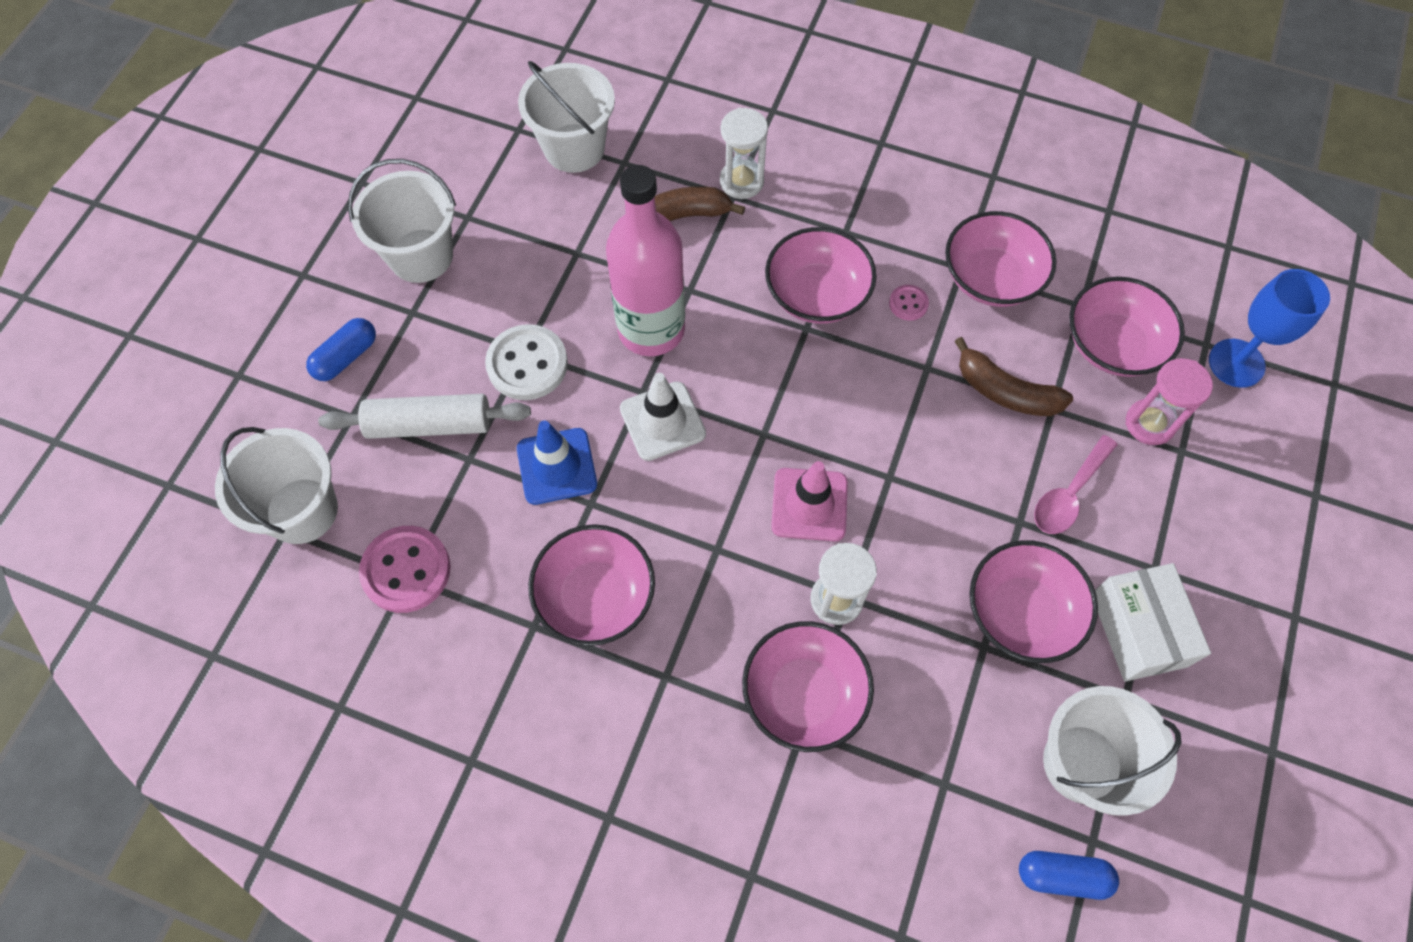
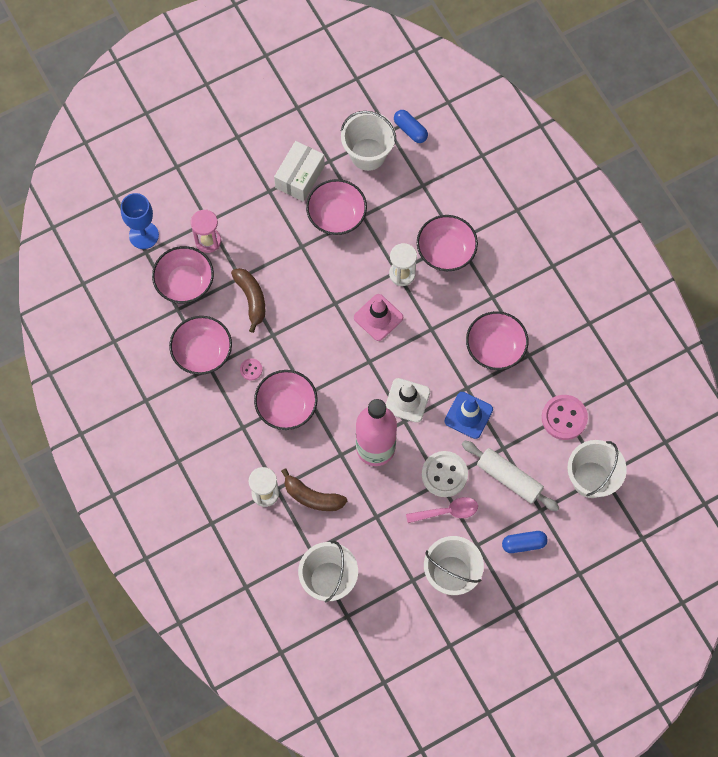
camera: 140 degrees left, 5 degrees up
(1069, 494) = (271, 241): pink spoon -> pink spoon (447, 511)

